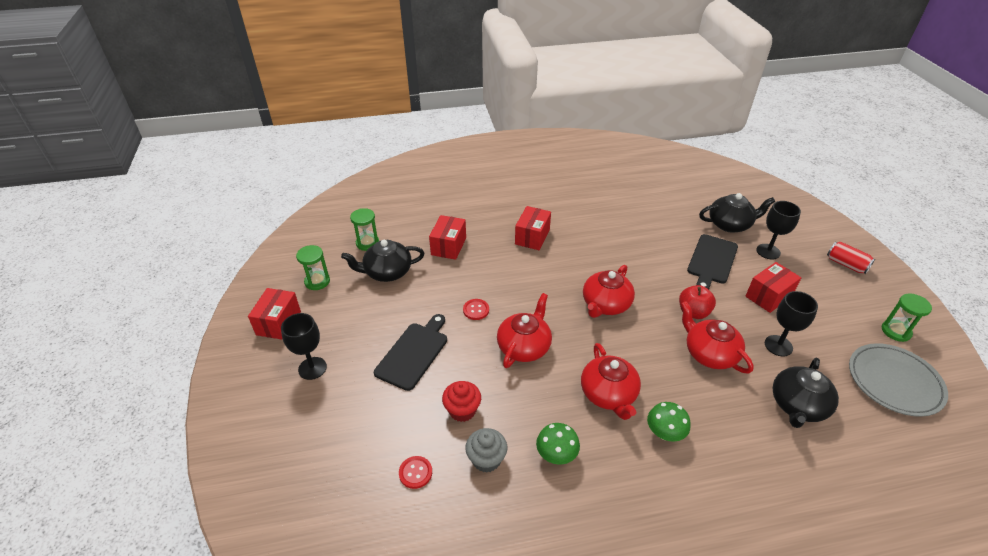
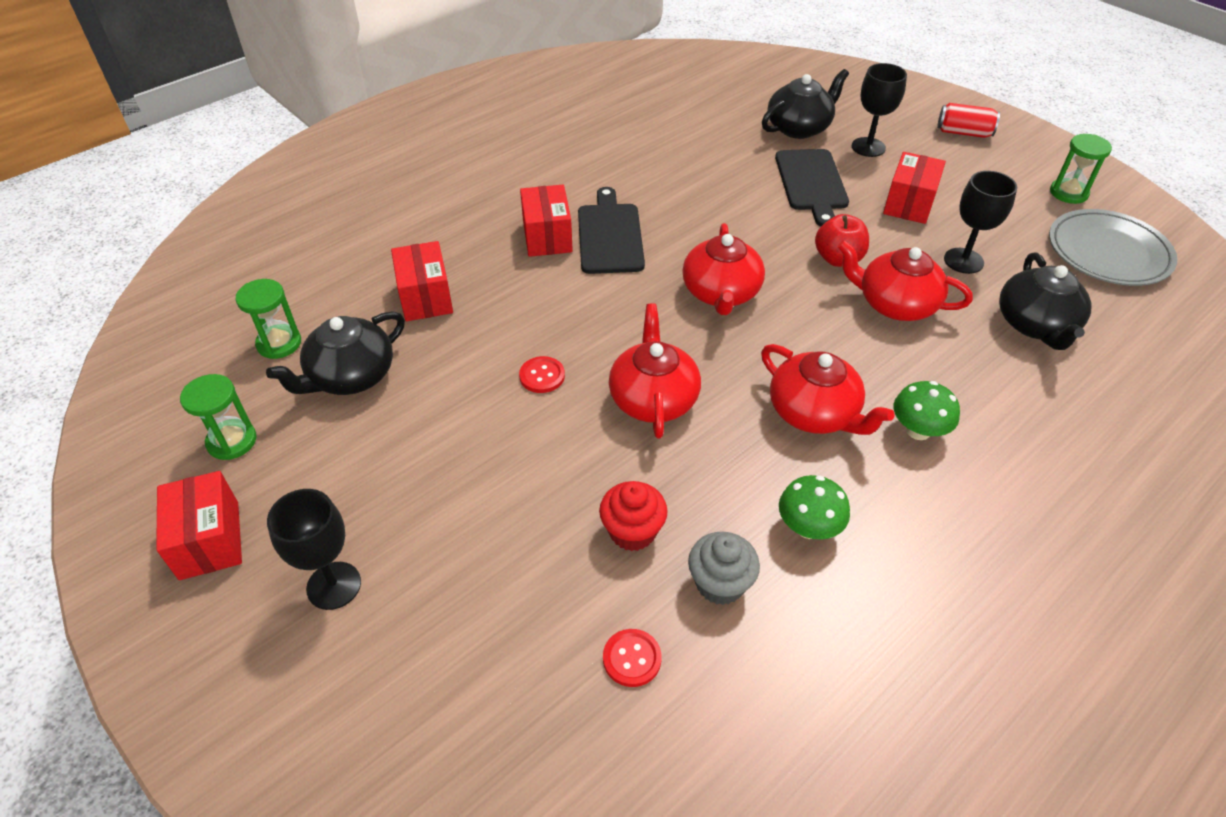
camera: 30 degrees left, 5 degrees up
(414, 353) = (492, 482): black cutting board -> black cutting board (610, 235)

